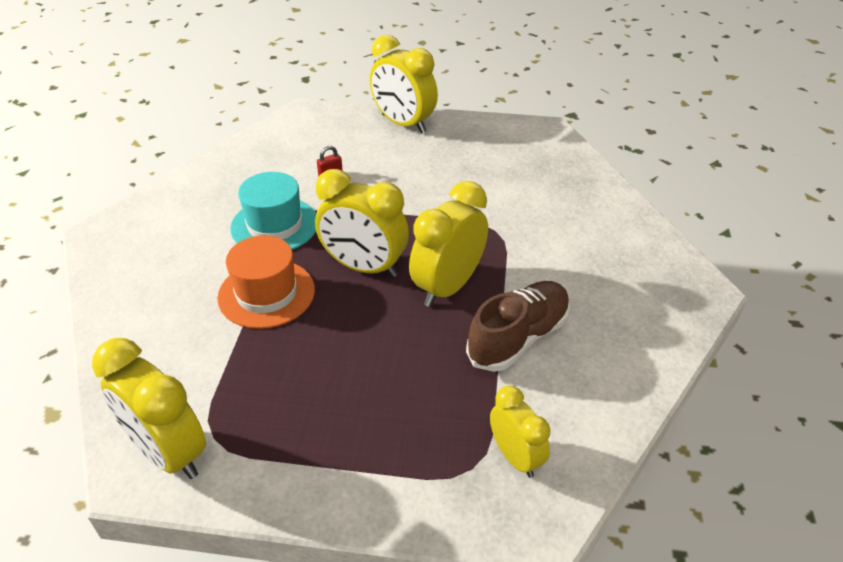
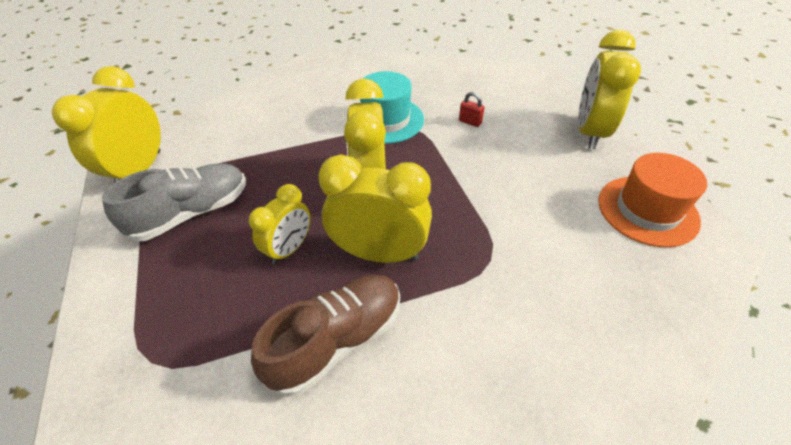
camera: 65 degrees right, 5 degrees up
(266, 293) = (308, 148): orange hat -> orange hat (647, 210)
(293, 410) = (192, 213): none -> grey shoe
(515, 457) = (169, 397): yellow clock -> yellow clock (289, 249)
(518, 338) = (337, 340): brown shoe -> brown shoe turned 60 degrees counterclockwise

